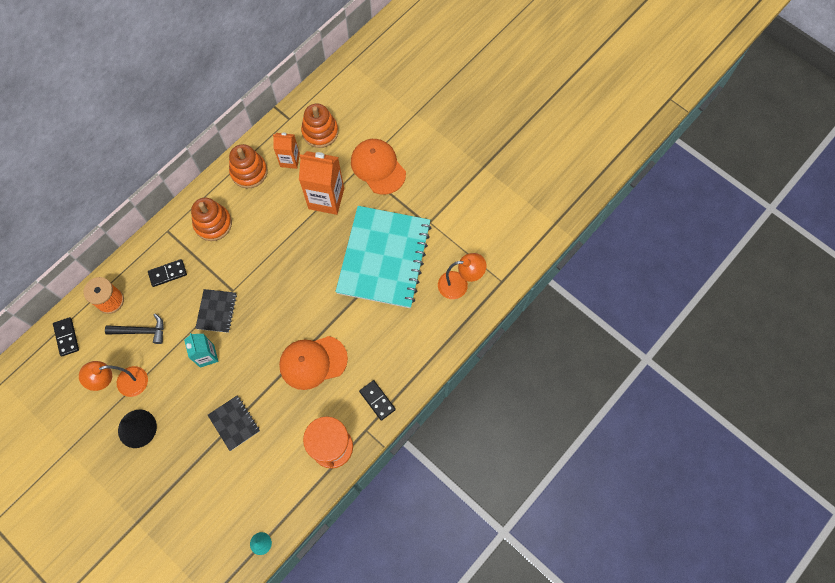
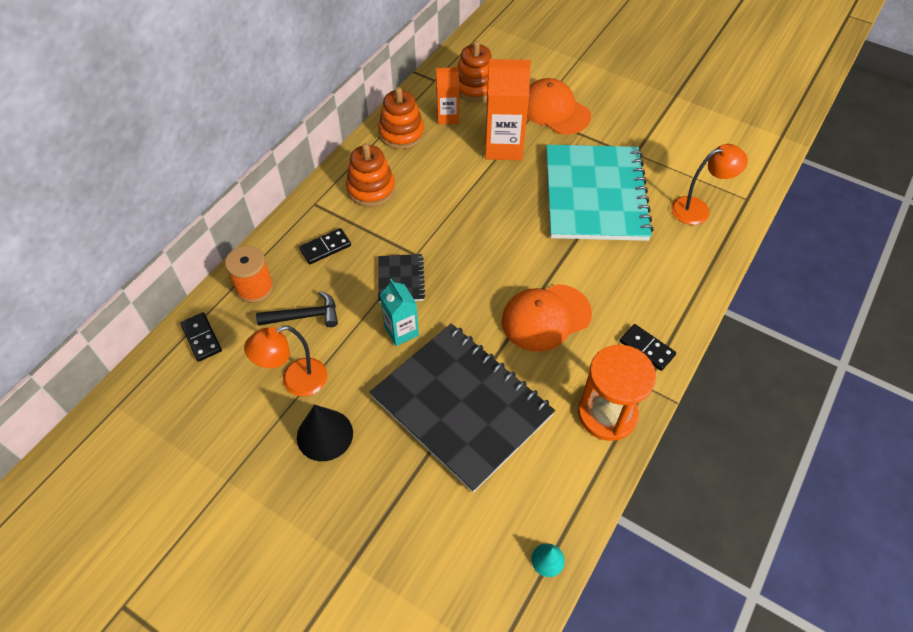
camera: 10 degrees left, 15 degrees down
(234, 423) = (462, 406): black notebook -> black notebook, size x2.33

